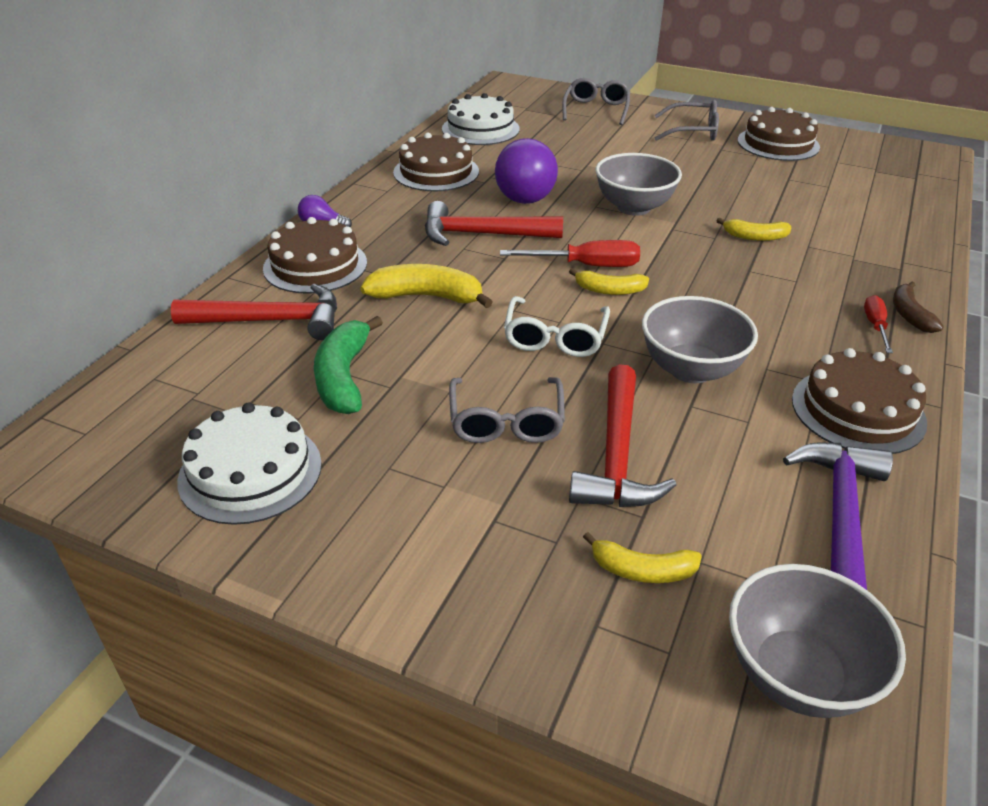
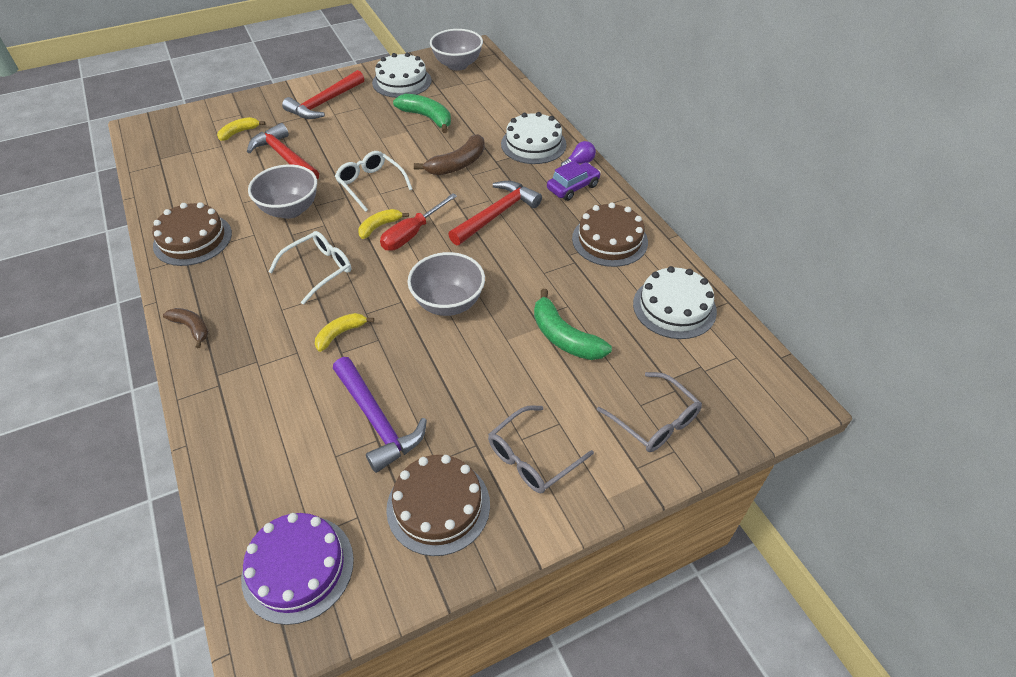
camera: 130 degrees right, 10 degrees up
(271, 321) = (496, 115): red hammer -> red hammer (324, 103)
(315, 265) = (533, 144): brown cake -> white cake
(375, 213) = (573, 187): none -> purple car
(426, 297) = (457, 164): yellow banana -> brown banana
(506, 421) = (342, 142): grey glasses -> none
(526, 192) = (530, 265): purple light bulb -> none
(581, 153) = (564, 337): none -> green banana
(723, 290) = (319, 270): none -> white glasses
(797, 674) = (168, 137): grey bowl -> grey bowl (457, 65)
(840, 517) = (177, 188): purple hammer -> purple hammer (377, 420)
(875, 326) = (209, 303): red screwdriver -> none
(895, 163) = (298, 568): none -> purple cake

